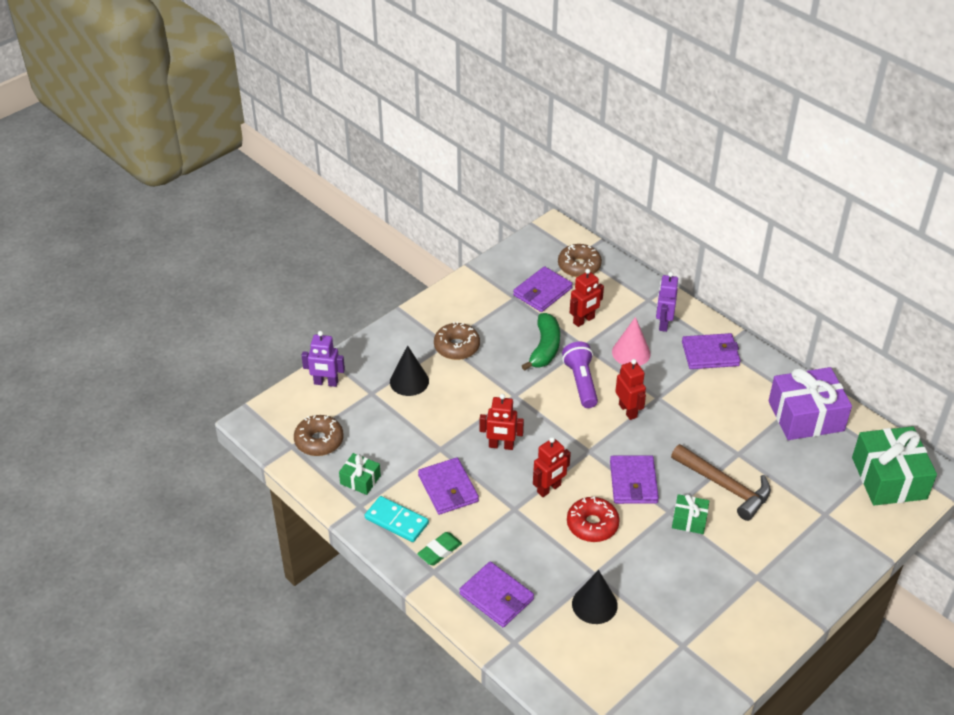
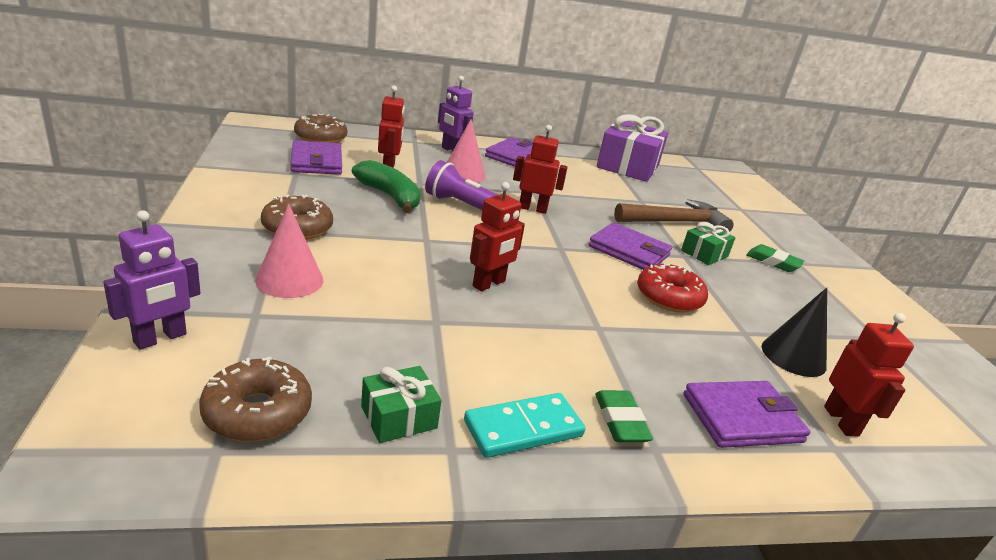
camera: 60 degrees left, 15 degrees down
(409, 381) = (289, 280): black cone -> pink cone
(448, 488) = (512, 352): purple wallet -> none
(549, 489) = (590, 292): red robot -> red robot (841, 421)
(734, 561) = (773, 262): none -> green eraser
(889, 478) = (721, 177): green gift -> none

